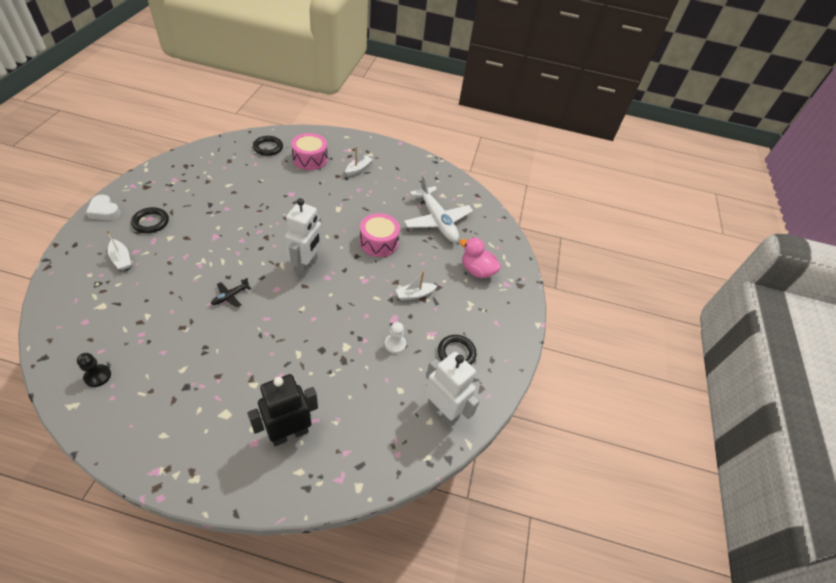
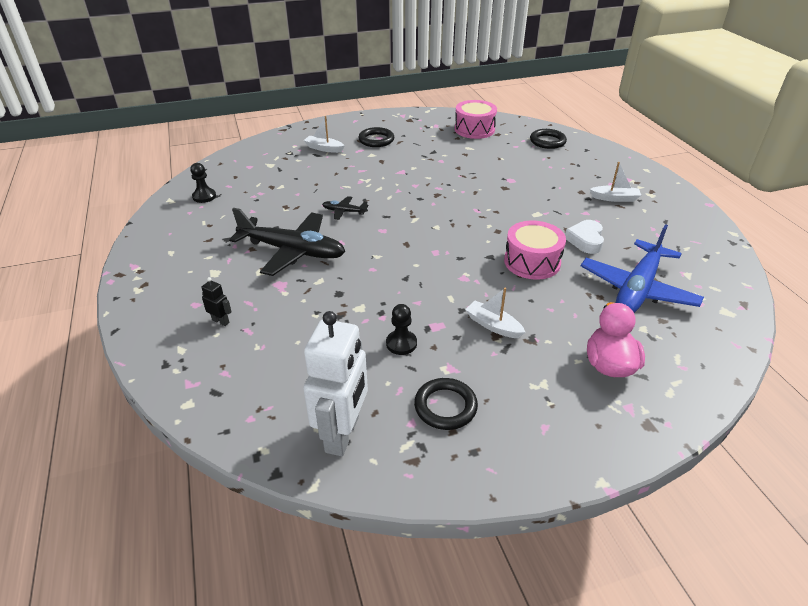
camera: 65 degrees right, 10 degrees down
(104, 211) = (361, 119): white heart -> white heart (585, 240)
(121, 259) = (324, 148): white boat -> white boat turned 90 degrees clockwise
(247, 352) = (292, 251): none -> black plane
(289, 433) = (221, 321): black robot -> black robot, size x0.42
(307, 266) = (433, 233): white robot -> none
(310, 159) = (574, 167): pink drum -> pink drum (474, 129)
(395, 344) = (401, 343): white pawn -> black pawn
(437, 220) = (637, 289): white plane -> blue plane

